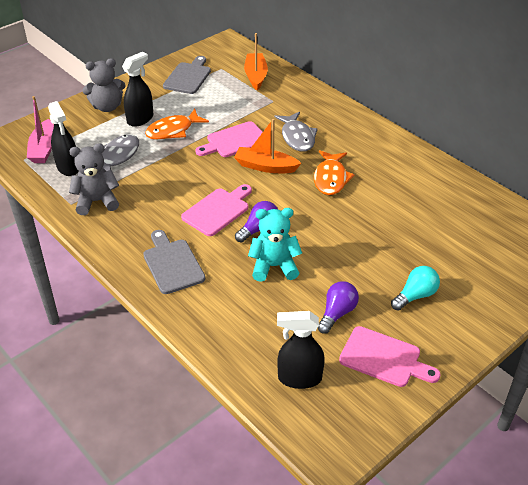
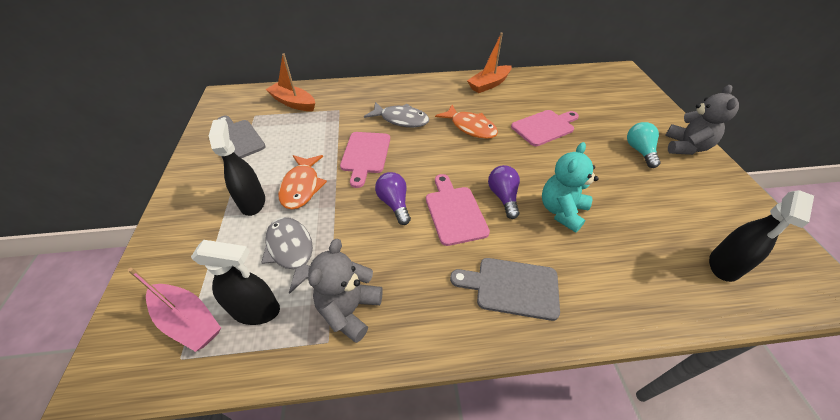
camera: 55 degrees left, 5 degrees up
(107, 107) = (196, 219): grey teddy bear -> grey teddy bear (685, 147)
(265, 166) = (421, 153): orange boat -> orange boat (489, 84)
(337, 313) = (643, 201): purple light bulb -> purple light bulb (394, 204)
(384, 358) = (709, 200): pink cutting board -> pink cutting board (544, 127)

